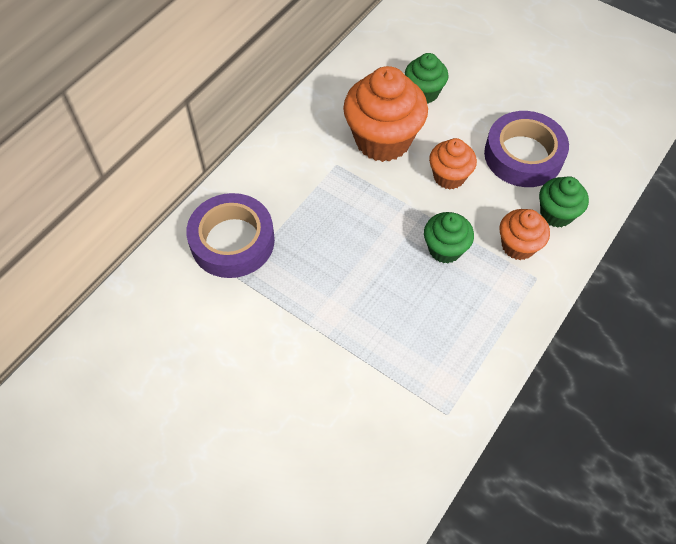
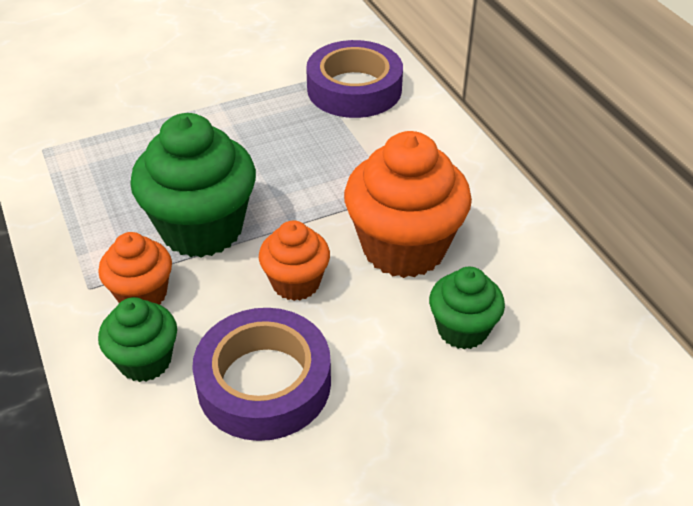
camera: 120 degrees right, 15 degrees down
(445, 249) = (202, 229): green cupcake -> green cupcake, size x1.80

